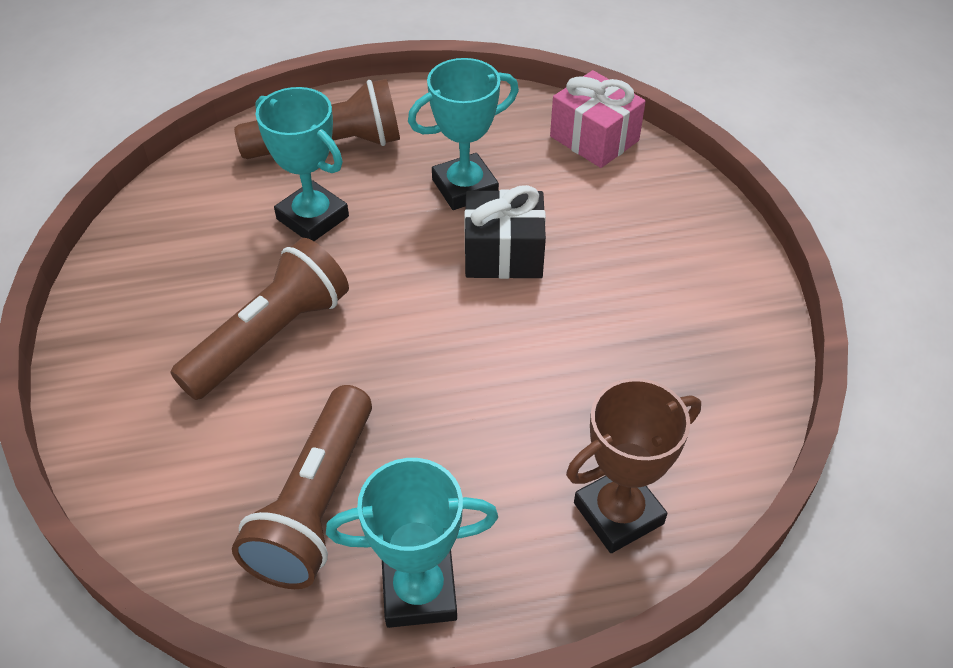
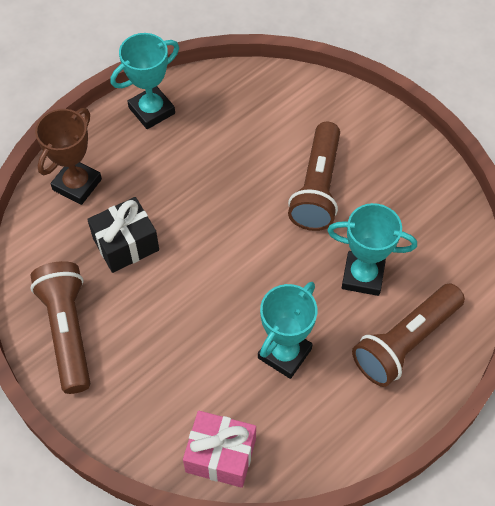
camera: 150 degrees right, 10 degrees up
(315, 503) = (224, 122): brown flashlight -> brown flashlight (68, 331)
(503, 254) = (224, 310): black gift -> black gift (126, 244)

